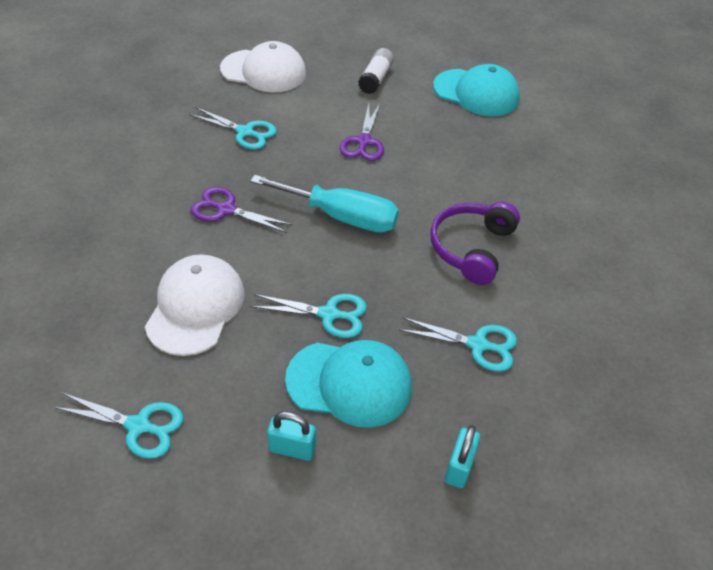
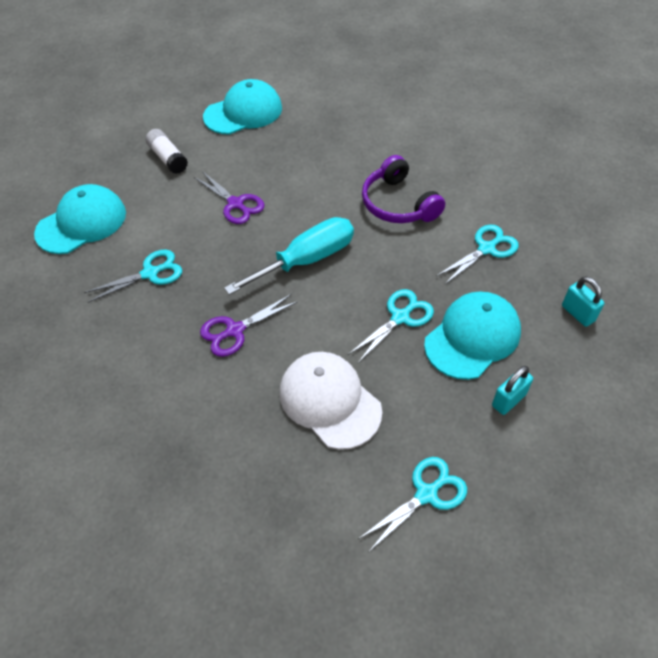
camera: 50 degrees left, 5 degrees up
(264, 71) = (82, 223): white cap -> turquoise cap

